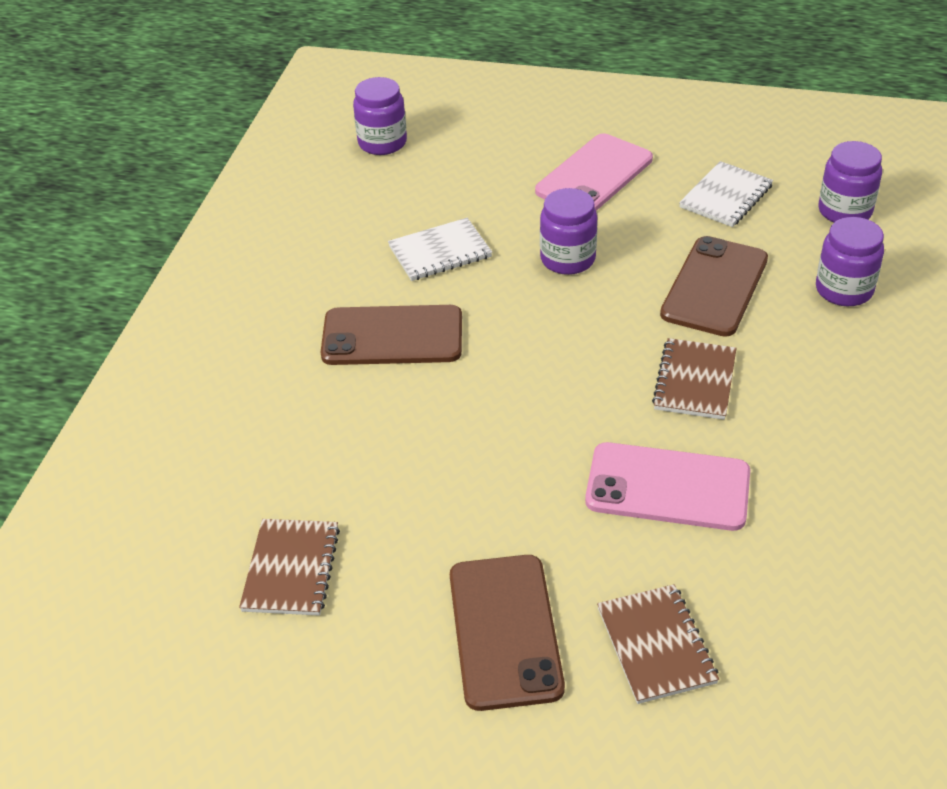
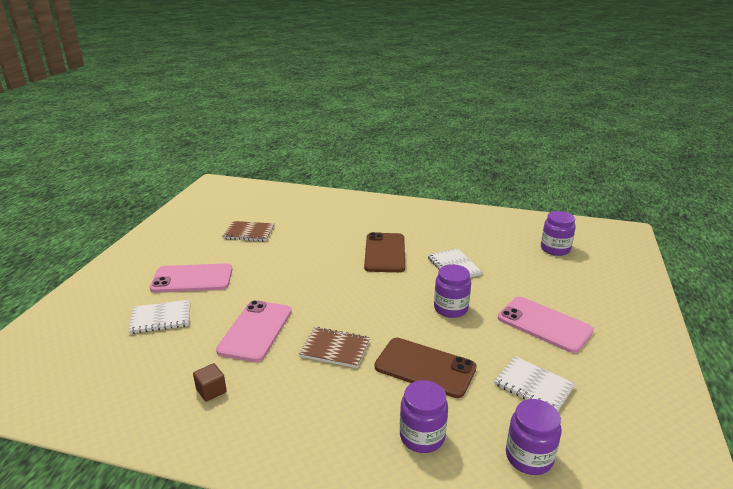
camera: 90 degrees right, 15 degrees down
(505, 631) = (192, 279): brown phone -> pink phone
(656, 645) = (161, 318): brown notebook -> white notebook
(831, 514) = (211, 391): none -> brown cube

